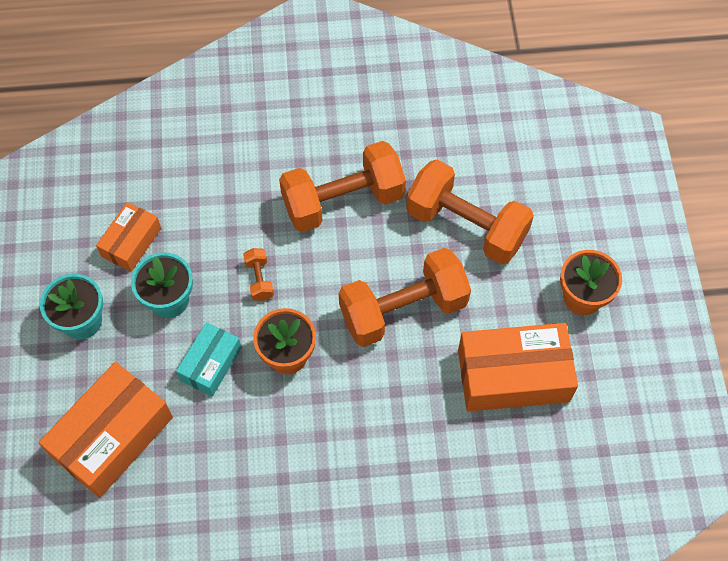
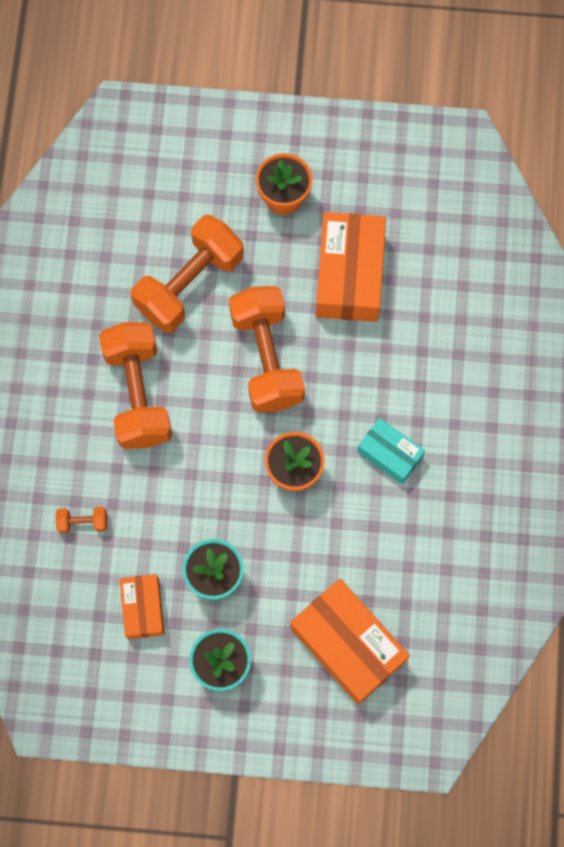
camera: 80 degrees left, 10 degrees up
(131, 242) = (143, 608): orange box -> orange box turned 45 degrees clockwise
(211, 364) = (290, 544): turquoise box -> turquoise box (390, 454)
(259, 279) = (209, 487): orange dumbbell -> orange dumbbell (83, 522)

